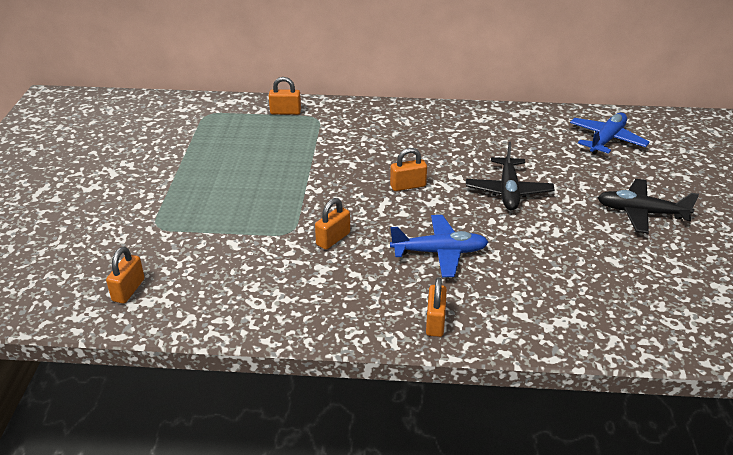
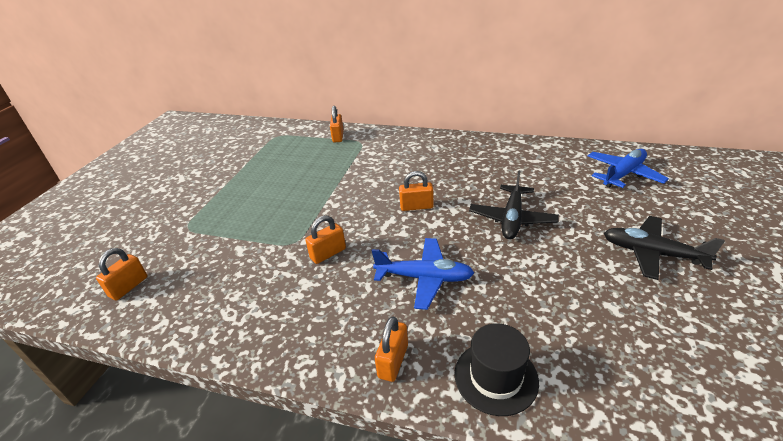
camera: 15 degrees right, 0 degrees up
(285, 112) = (338, 136): orange padlock -> orange padlock turned 75 degrees clockwise
(527, 323) = (496, 377): none -> black hat

